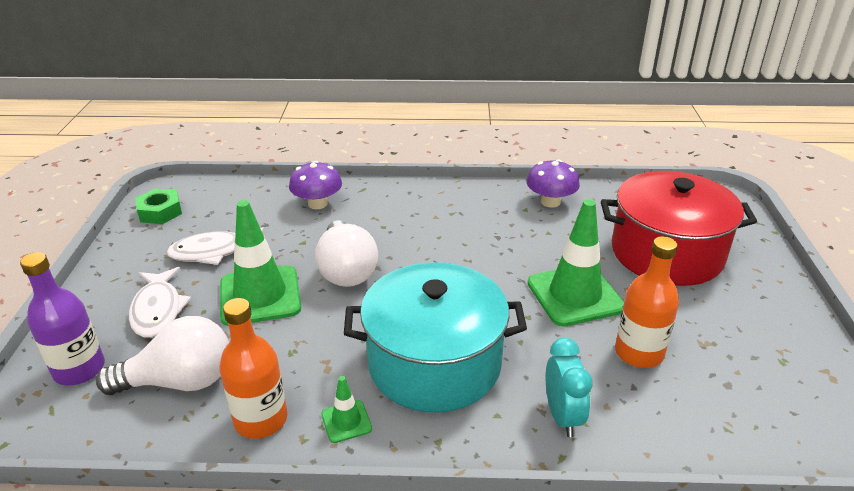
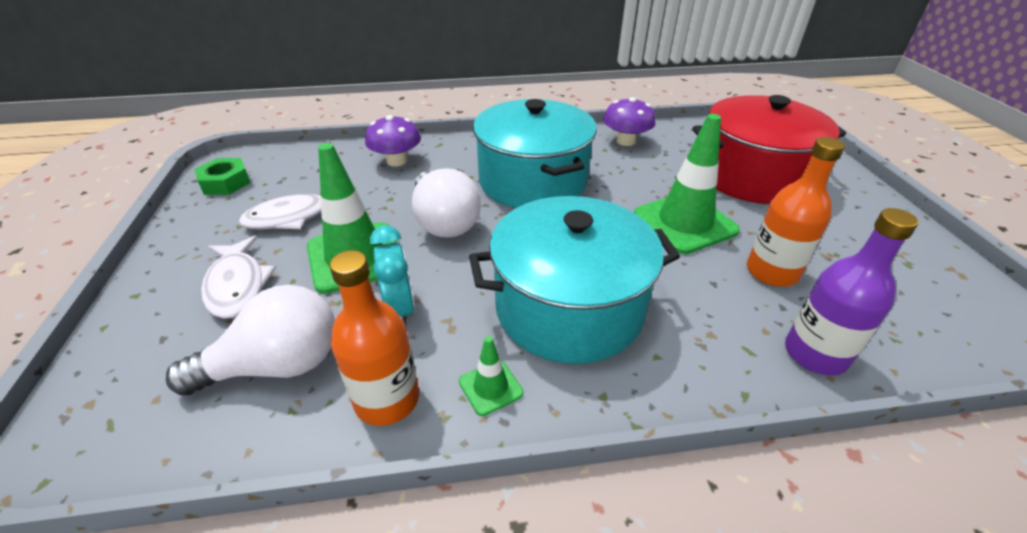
camera: 10 degrees left, 5 degrees up
(79, 369) = (144, 367): purple bottle -> purple bottle (815, 354)
(441, 237) = (533, 181): none -> turquoise pot
(562, 416) = (726, 348): turquoise clock -> turquoise clock (400, 309)

